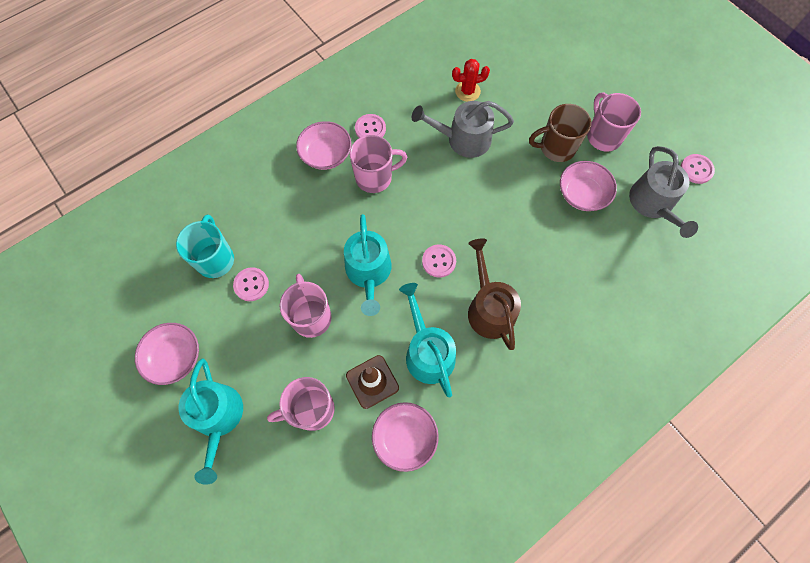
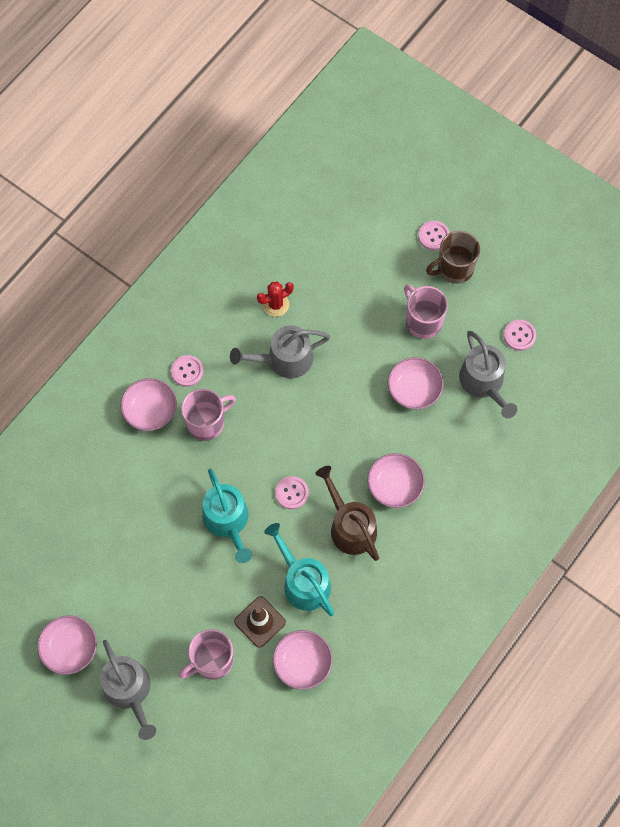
camera: 15 degrees left, 0 degrees up
(215, 259) = (75, 546): turquoise mug -> none
(218, 418) = (129, 691): turquoise watering can -> grey watering can
(251, 285) = (119, 562): pink button -> pink button (434, 236)
(311, 317) = (186, 577): pink mug -> none
(544, 280) = (395, 485): none -> pink bowl
(556, 148) = (379, 346): brown mug -> brown mug (454, 269)

